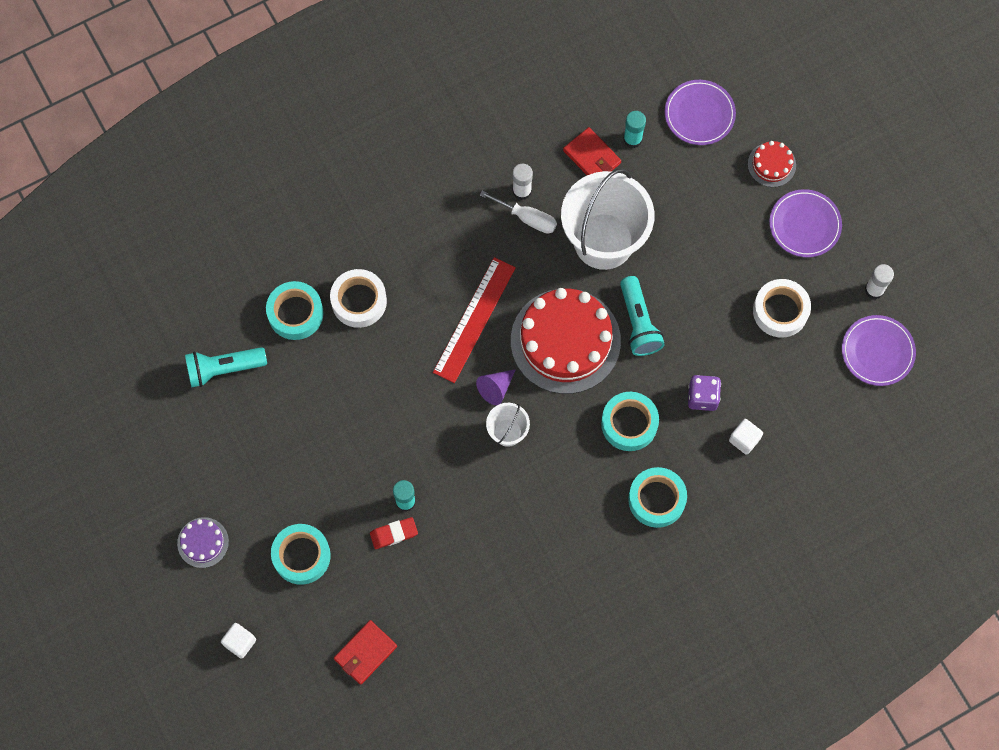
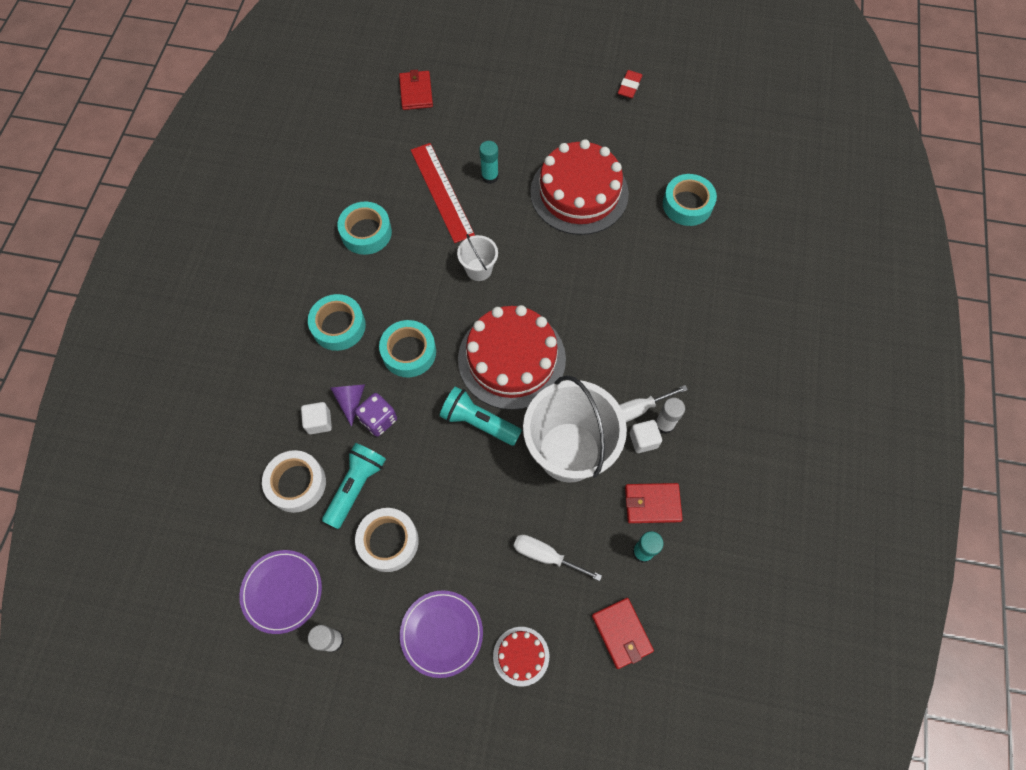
camera: 130 degrees right, 5 degrees down
(203, 542) = (569, 58): purple cake -> none
(224, 369) = (680, 139): turquoise flashlight -> turquoise flashlight (356, 486)
(240, 642) = (487, 38): white cube -> white cube (643, 440)
(301, 556) = (510, 100): turquoise tape -> turquoise tape (366, 232)
(358, 411) = (579, 193): none -> red cake
(359, 301) = (663, 248): white tape -> white tape (296, 483)
(394, 534) = (475, 156): red eraser -> red eraser (629, 86)
(474, 320) = (583, 311): red ruler -> red ruler (441, 192)
(496, 388) = (518, 286): purple cone -> purple cone (350, 400)
(693, 199) = (546, 556): none -> white screwdriver
(699, 114) = (622, 633): purple plate -> red wallet

